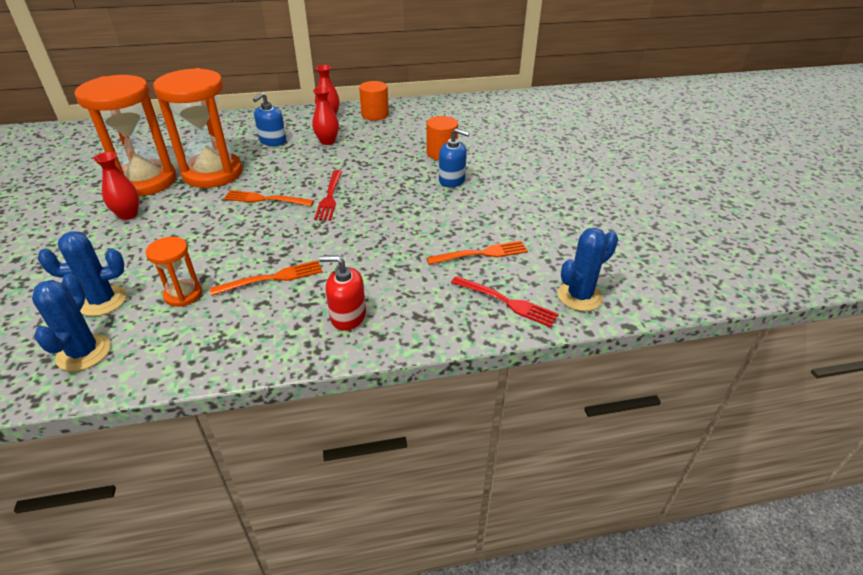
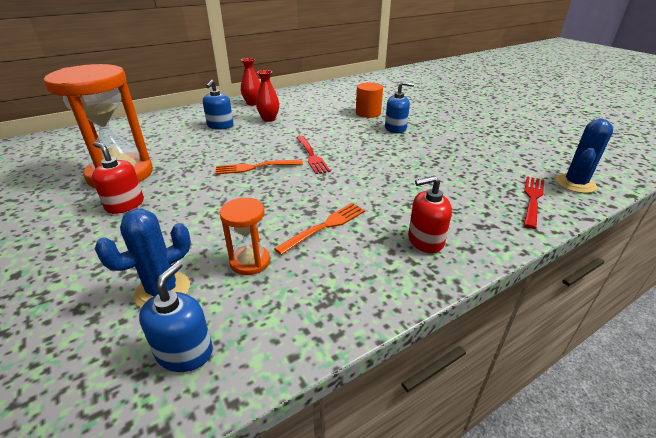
camera: 20 degrees left, 5 degrees down
(84, 353) = (184, 352): blue cactus -> blue soap dispenser
(128, 214) = (125, 205): red vase -> red soap dispenser
(213, 173) = (186, 157): orange hourglass -> none
(375, 115) = (289, 97): orange cylinder -> none
(481, 254) = (474, 171): orange fork -> none
(506, 302) = (532, 199): red fork -> red fork turned 75 degrees counterclockwise

